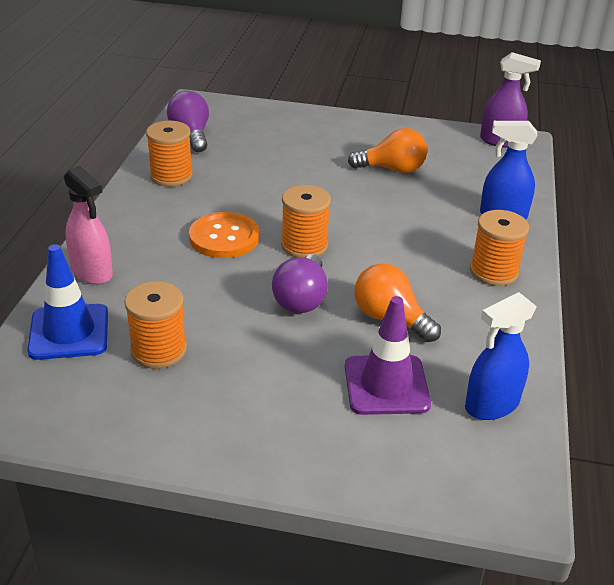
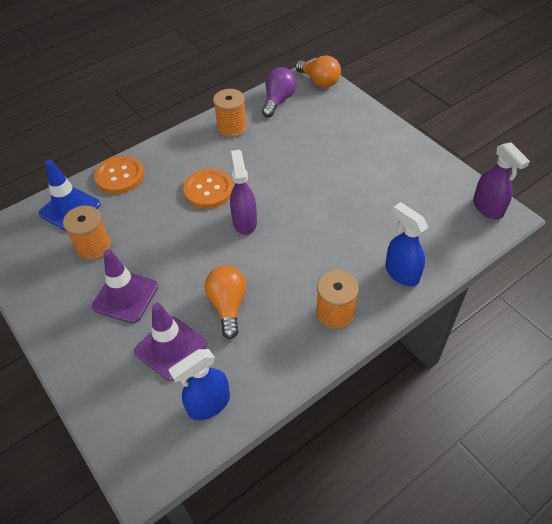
camera: 45 degrees right, 15 degrees up
(92, 272) = (120, 176): pink spray bottle -> orange button
(269, 372) = (125, 296): none -> purple traffic cone
(301, 299) = (197, 259): purple light bulb -> none
(304, 245) = (244, 221): orange spool -> purple spray bottle
(392, 169) = (373, 192): orange light bulb -> orange light bulb (319, 81)
(491, 405) = (208, 404): blue spray bottle -> blue spray bottle turned 45 degrees counterclockwise

